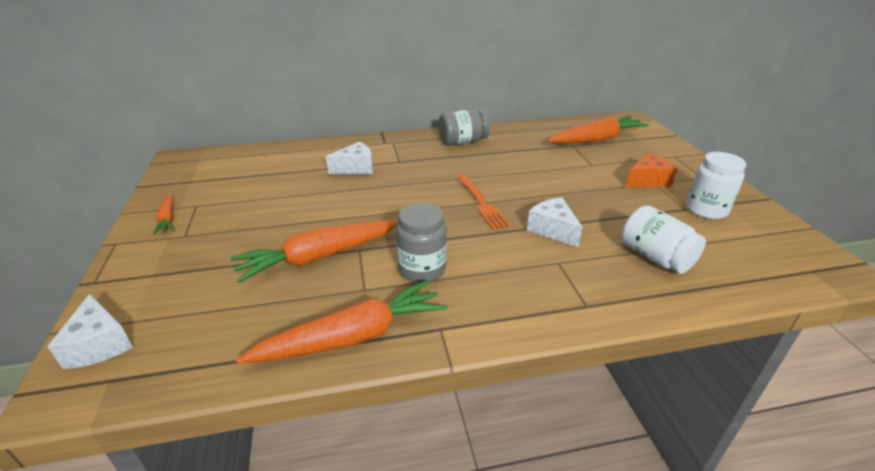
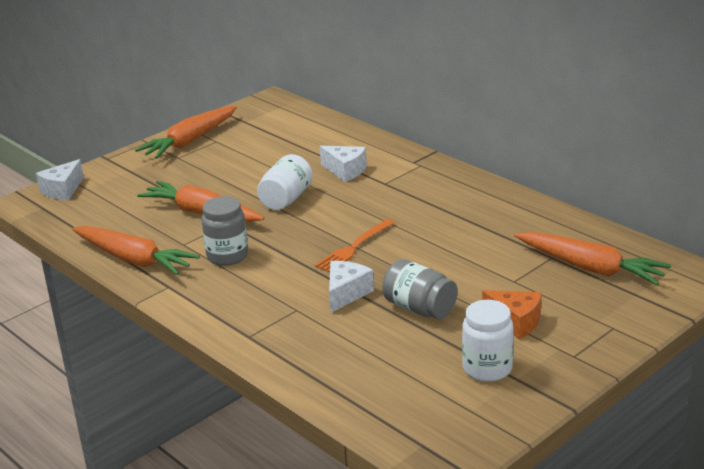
camera: 60 degrees right, 5 degrees down
(167, 218) = (190, 141): orange carrot -> orange carrot, size x2.00
(463, 142) = (471, 197): grey jar -> grey jar (419, 308)
(655, 257) = (354, 354): white jar -> white jar (286, 199)

